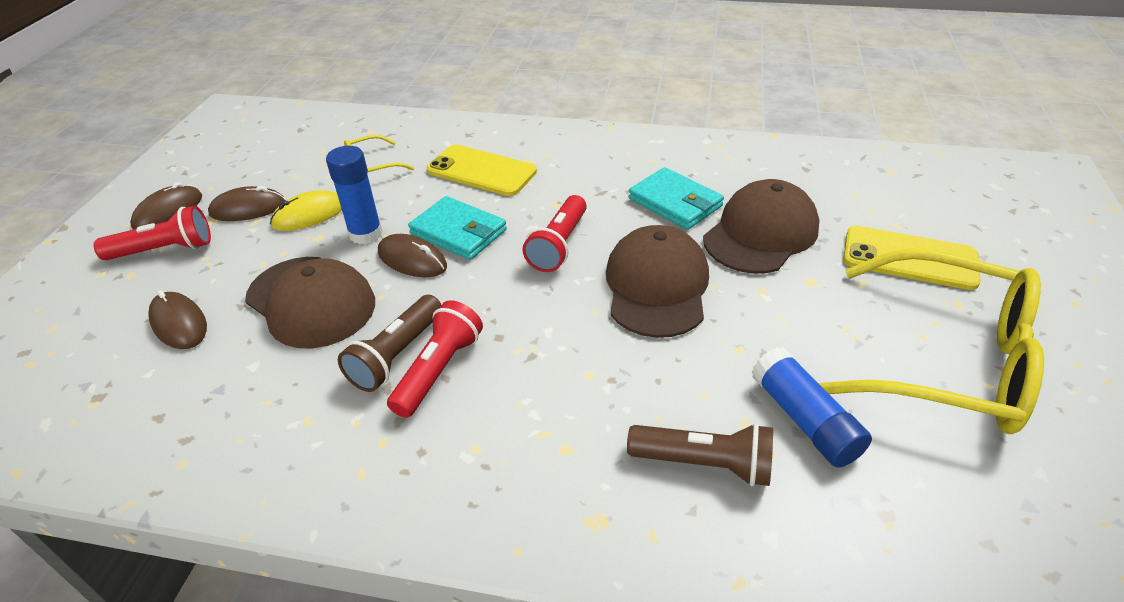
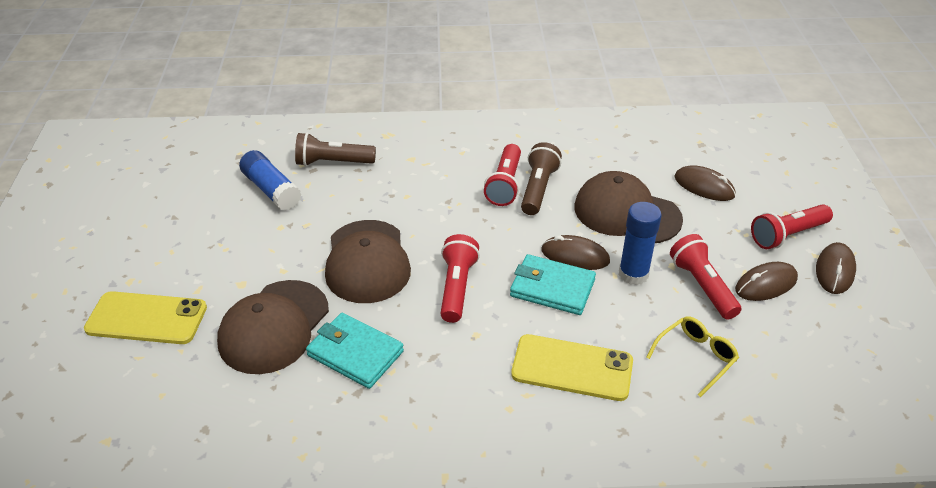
camera: 165 degrees right, 0 degrees up
(309, 215) = (702, 286): yellow mouse -> red flashlight
(944, 360) = (165, 236): yellow glasses -> none

